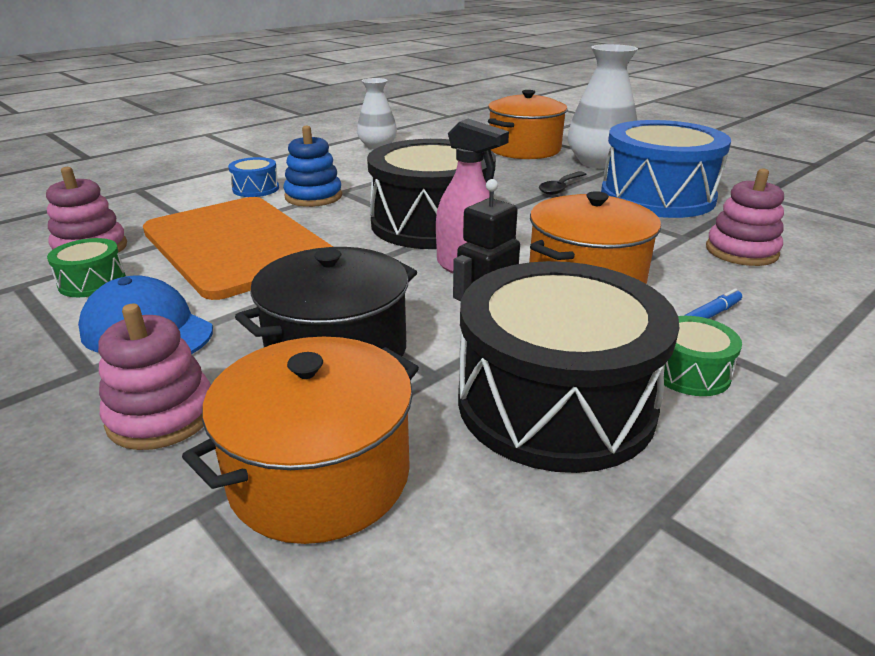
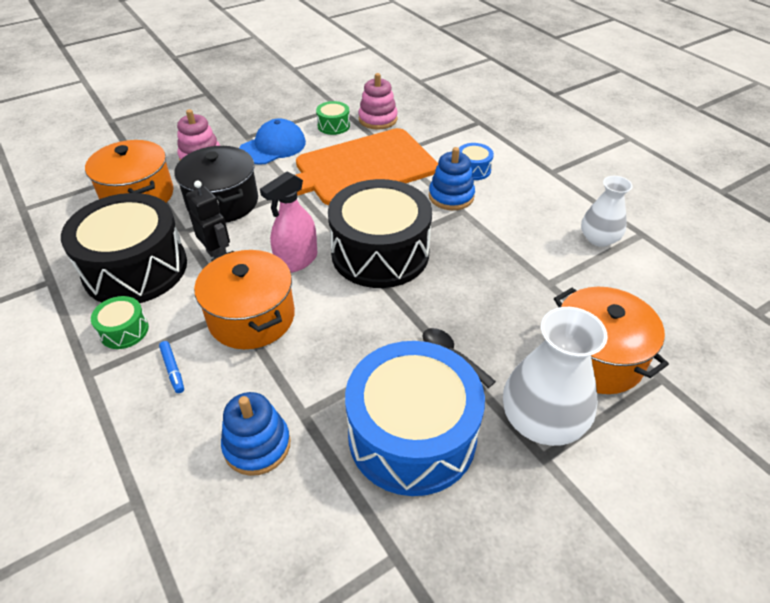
camera: 100 degrees right, 15 degrees up
(741, 251) = (257, 445): pink stacking toy -> blue stacking toy

